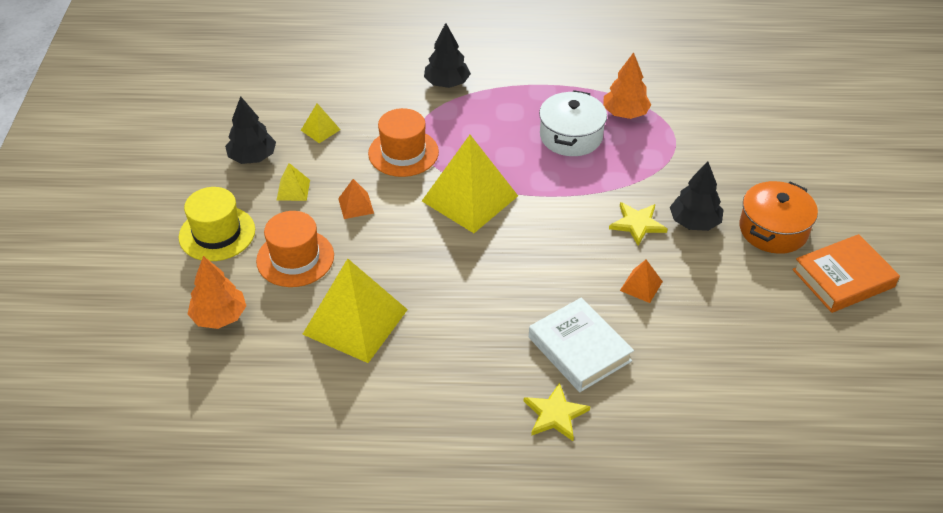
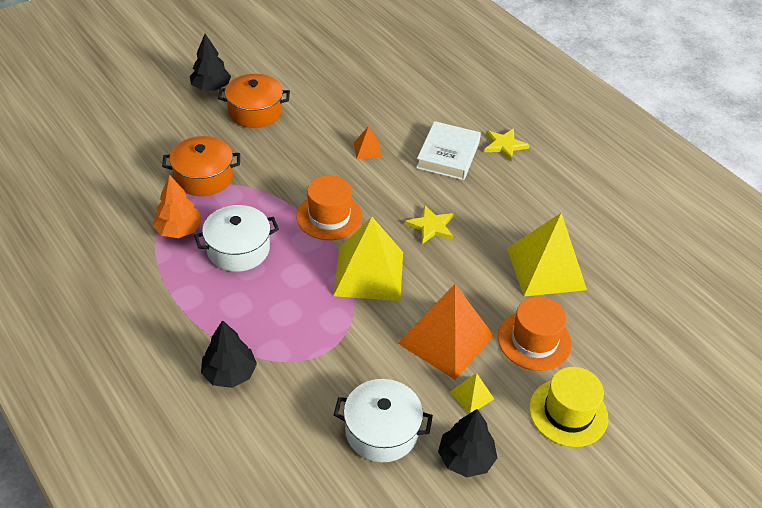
camera: 130 degrees left, 0 degrees up
(219, 316) = (628, 347): orange tree -> none
(320, 130) = (381, 431): yellow pyramid -> white pot
(355, 205) = (446, 339): orange pyramid -> orange pyramid, size x2.28
(403, 153) = (355, 347): orange hat -> orange hat (329, 216)
(637, 224) = (309, 173): yellow star -> yellow star (431, 226)
(687, 153) = (204, 177): none -> orange pot
(694, 222) = (281, 147): black tree -> black tree (211, 87)
(843, 278) = (275, 73): orange book -> none

